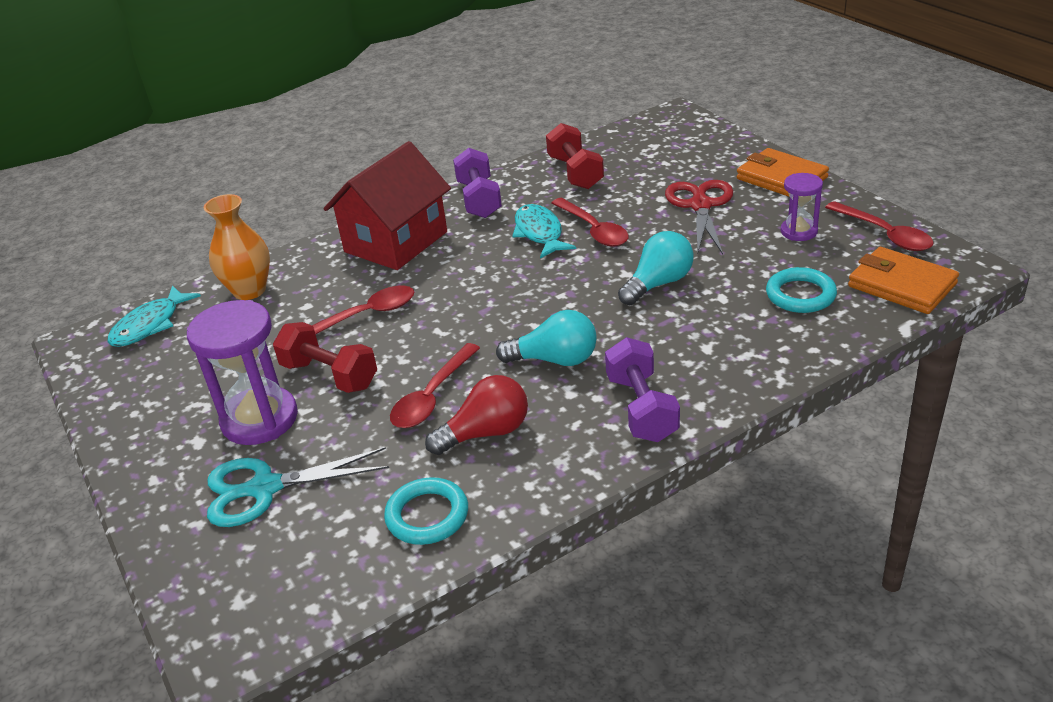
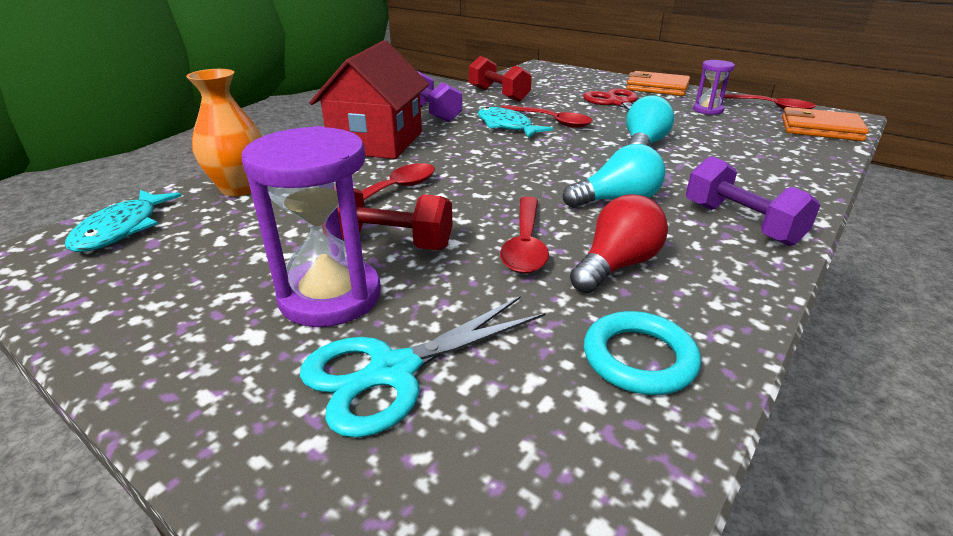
camera: 25 degrees left, 5 degrees down
(800, 295) = (760, 140): turquoise ring -> none

